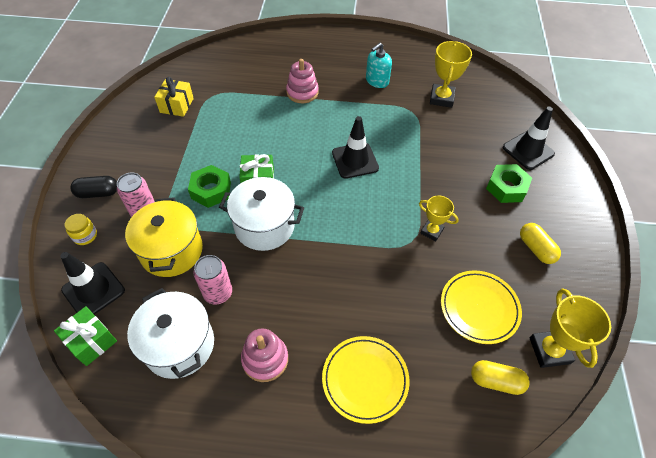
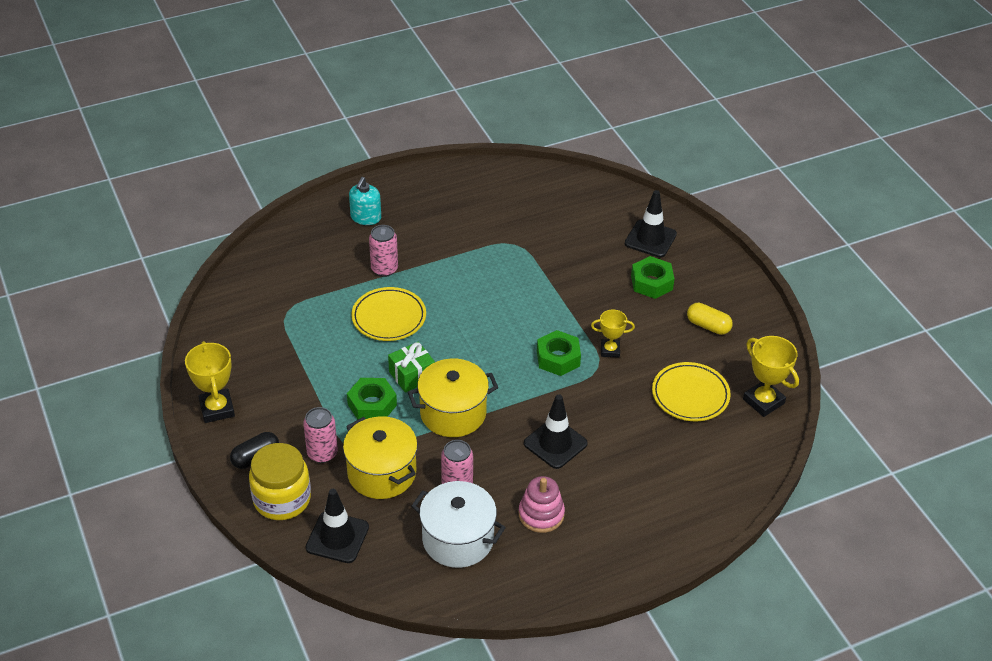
camera: 30 degrees left, 10 degrees down
(85, 236) = (282, 499): yellow jar -> yellow jar, size x2.12
(91, 341) = (375, 574): green gift -> none
(177, 105) = (256, 338): yellow gift -> none
(264, 226) = (453, 413): white pot -> yellow pot
(302, 92) = (384, 269): pink stacking toy -> pink can
(355, 160) = (493, 316): black traffic cone -> black traffic cone (555, 443)
(365, 380) = (634, 489): yellow plate -> yellow plate (389, 317)
(377, 81) = (454, 225): turquoise soap dispenser -> turquoise soap dispenser (365, 217)
(382, 218) = (558, 358): none -> green nut
(441, 98) = (534, 218): yellow trophy -> yellow trophy (217, 409)
(496, 381) = (736, 442): yellow capsule -> none

